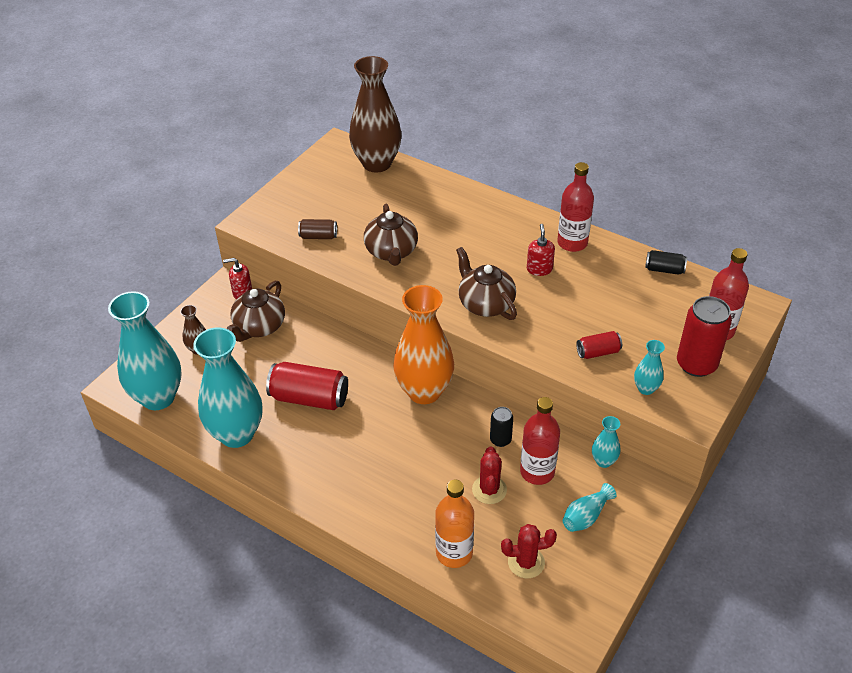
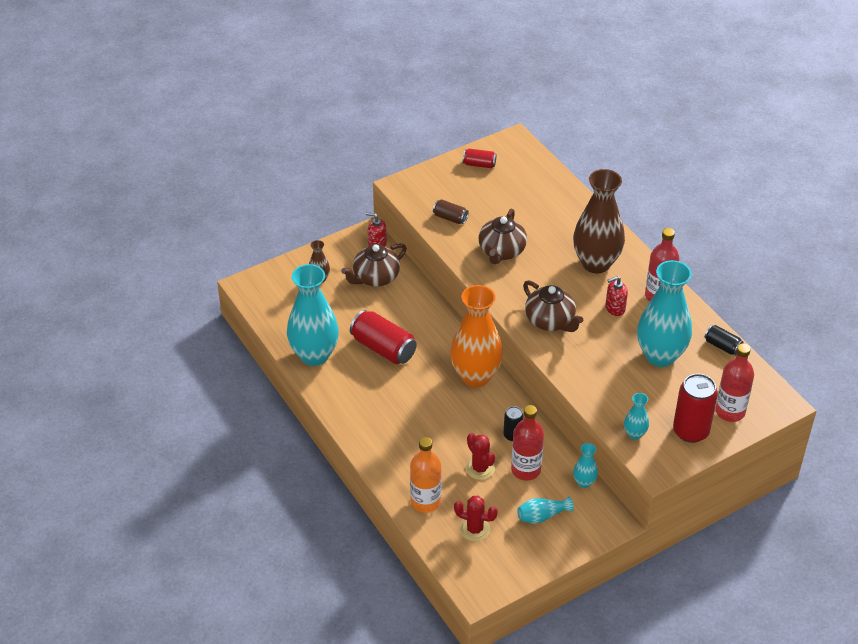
camera: 25 degrees right, 0 degrees up
(158, 397) = (271, 306): turquoise vase -> turquoise vase (660, 356)
(377, 163) = (537, 169): brown vase -> brown vase (596, 263)
(485, 304) = (550, 321): brown teapot -> brown teapot turned 150 degrees clockwise
(489, 490) = (480, 468): red cactus -> red cactus turned 60 degrees counterclockwise
(539, 269) = (615, 308): red soap dispenser -> red soap dispenser turned 135 degrees counterclockwise
(598, 352) = (616, 392): red can -> red can (479, 164)

